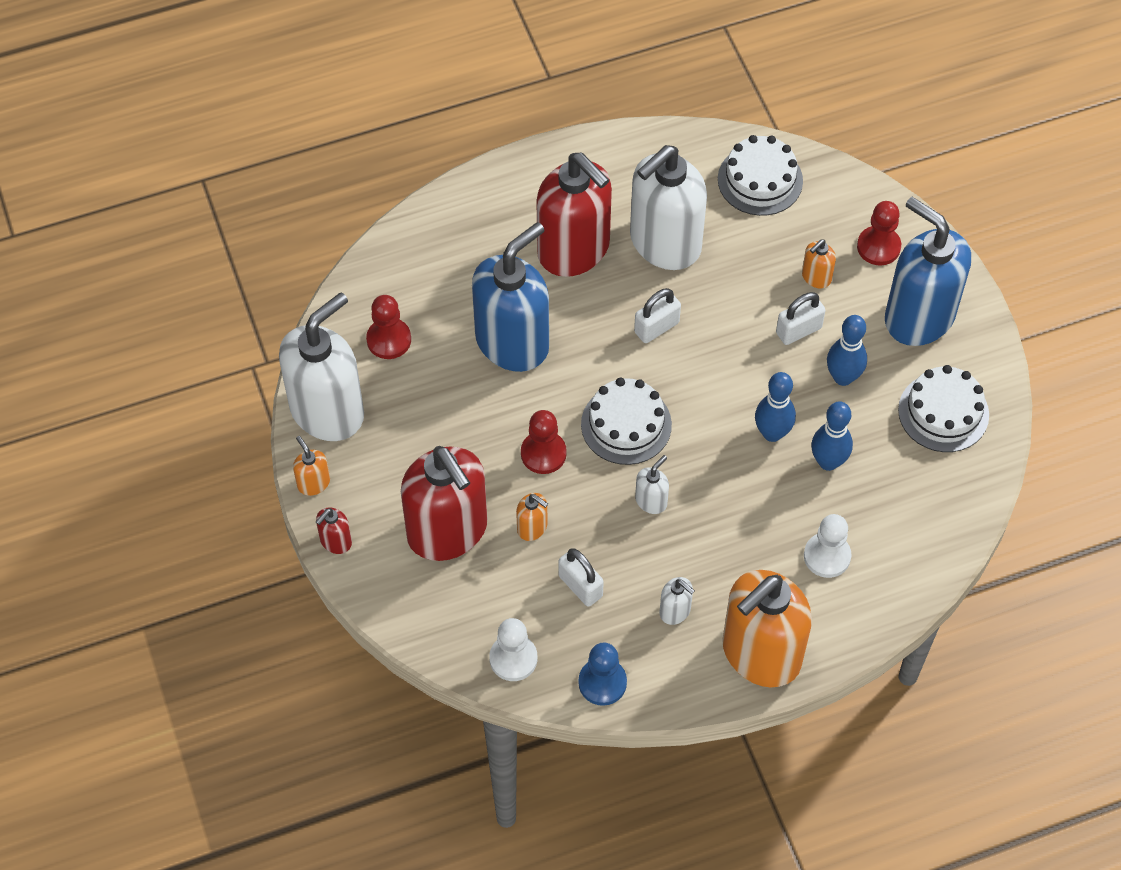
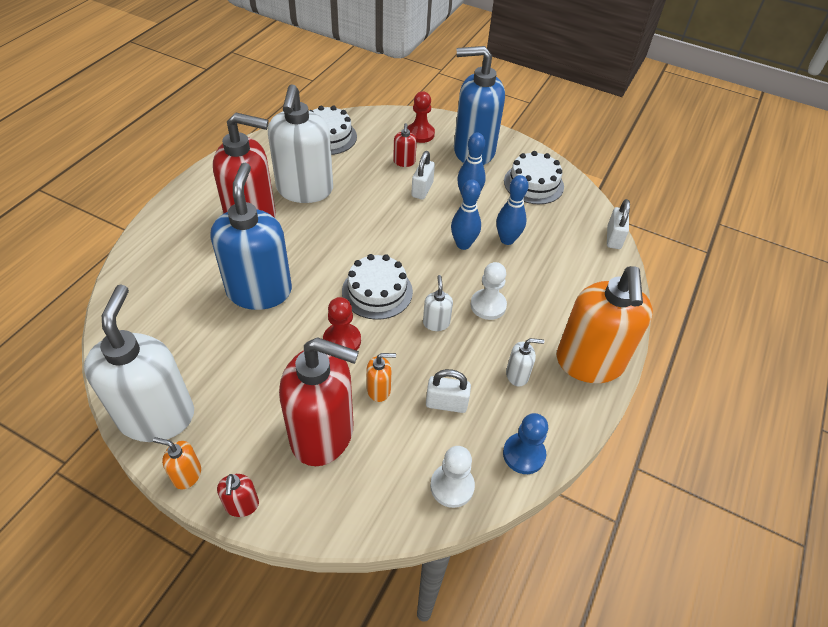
camera: 45 degrees left, 10 degrees down
(389, 340) = (167, 341): red pawn -> none
(656, 327) = (342, 232): white padlock -> white padlock (613, 238)
(816, 277) = (404, 162): orange soap dispenser -> red soap dispenser
(827, 556) = (561, 285): white pawn -> white pawn (488, 305)

